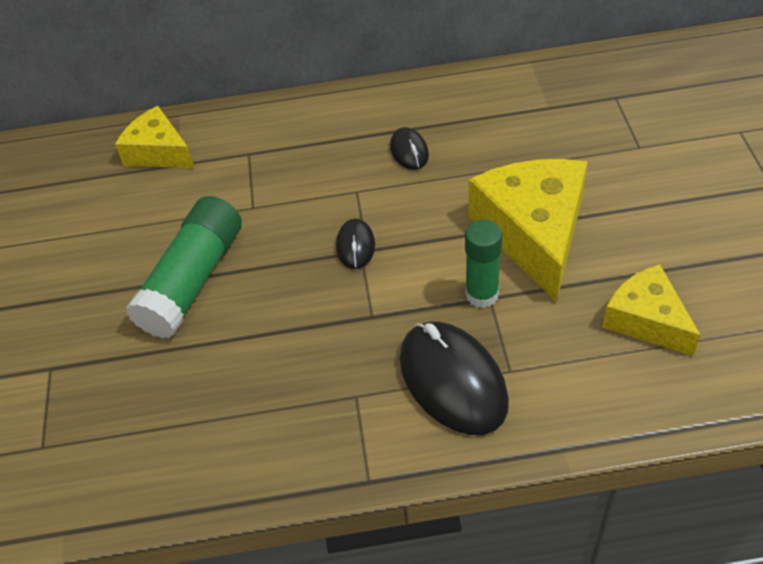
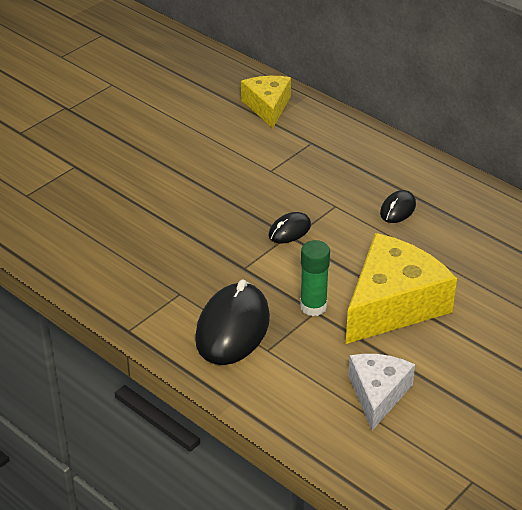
camera: 45 degrees right, 10 degrees down
(193, 280) = (189, 180): green glue stick -> none
(646, 320) = (378, 394): yellow cheese -> white cheese

